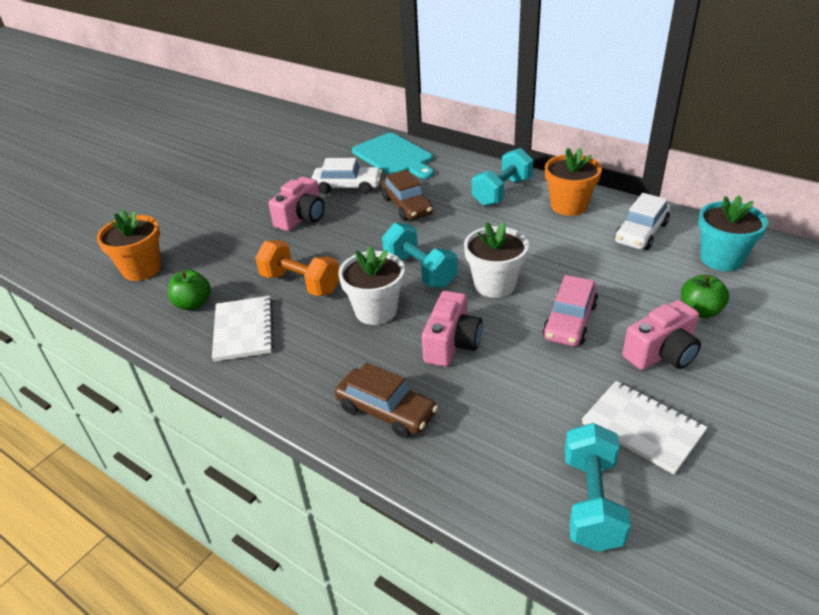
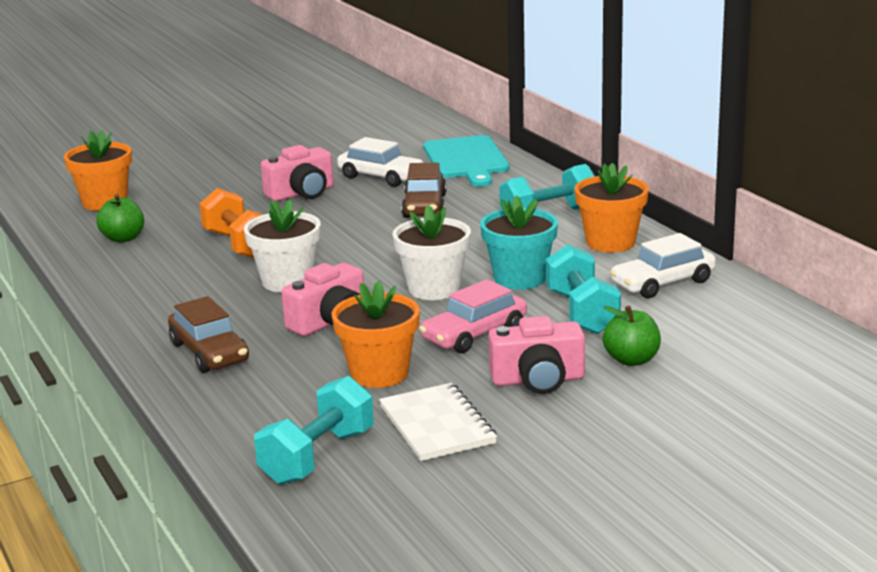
camera: 25 degrees right, 15 degrees down
(244, 330) = (147, 267): white notebook -> none
(420, 270) = (370, 261): turquoise dumbbell -> turquoise dumbbell (582, 312)
(543, 387) = (379, 373): none -> orange flower pot
(721, 259) = (726, 325): turquoise flower pot -> turquoise flower pot (520, 278)

